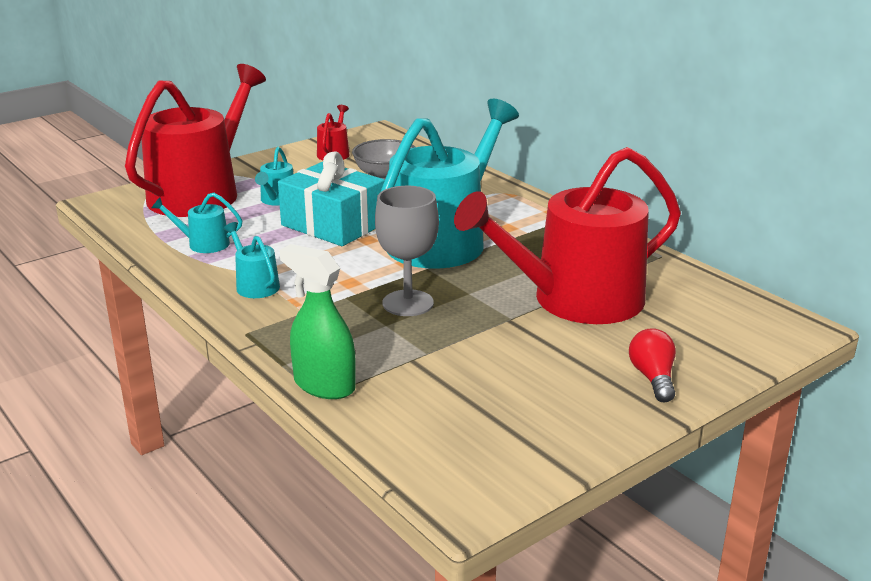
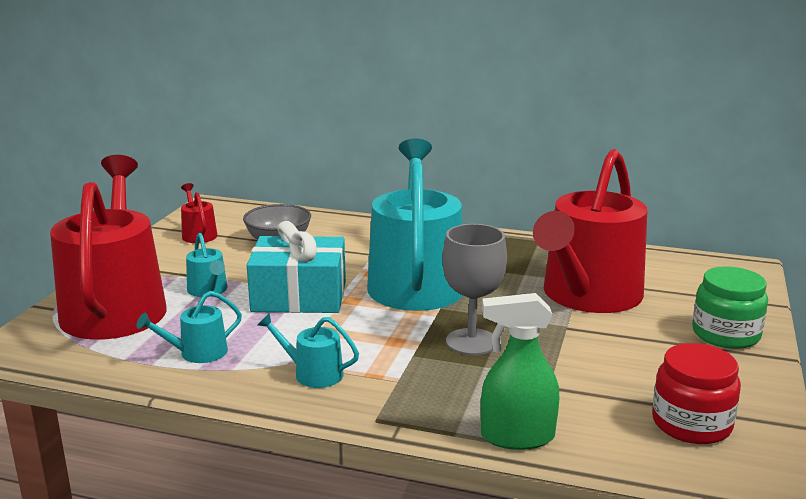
camera: 35 degrees left, 5 degrees down
(480, 434) = (691, 424): none -> red jar
(653, 378) = (725, 334): red light bulb -> green jar

